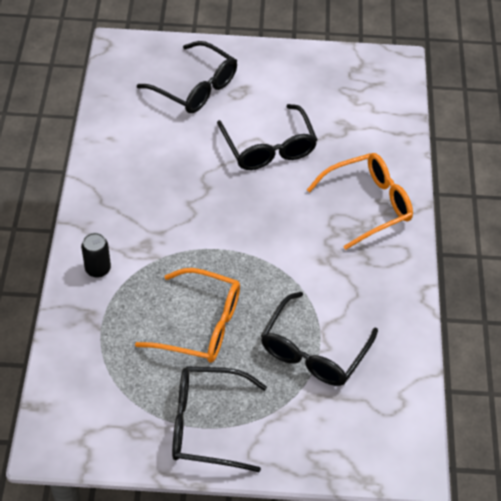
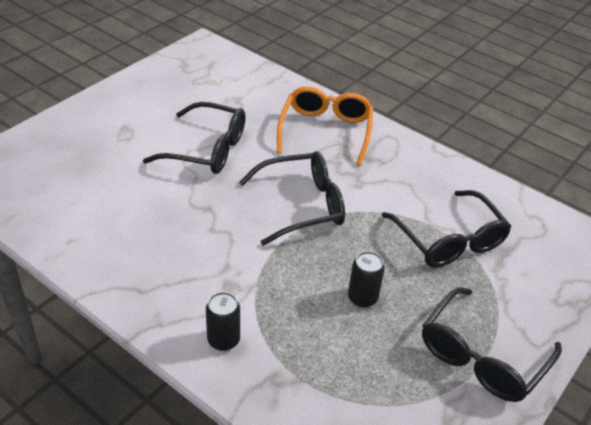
camera: 55 degrees left, 10 degrees down
(196, 88) = (86, 154): black glasses -> black glasses (302, 205)
(201, 325) = (362, 298): orange glasses -> black can

